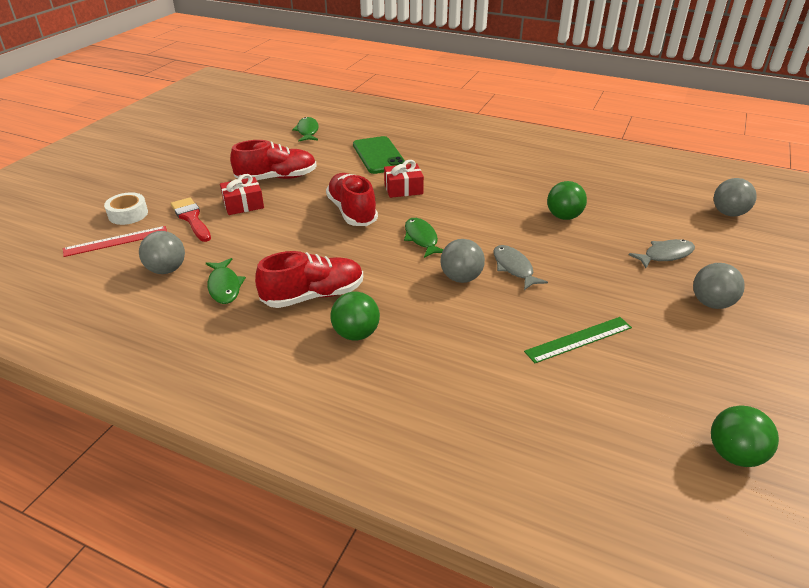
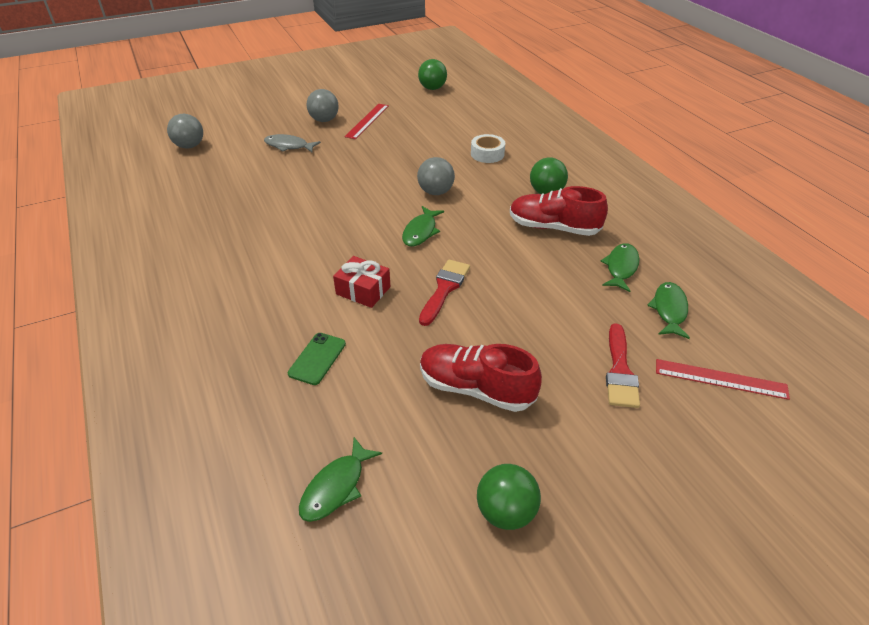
camera: 140 degrees left, 5 degrees up
(128, 214) = (700, 423): white tape -> white tape (487, 154)
(167, 269) = (669, 310): grey ball -> green fish
(243, 204) = (548, 361): red gift -> none
(352, 211) = (444, 289): red shoe -> red brush
(379, 155) = (317, 358): green phone -> green phone, size x0.59
(514, 268) = (391, 182): grey fish -> none
(563, 216) = (290, 196): green ball -> green ball (506, 512)
(578, 339) = (422, 137): green ruler -> none
(674, 329) = (367, 121): none -> red ruler

